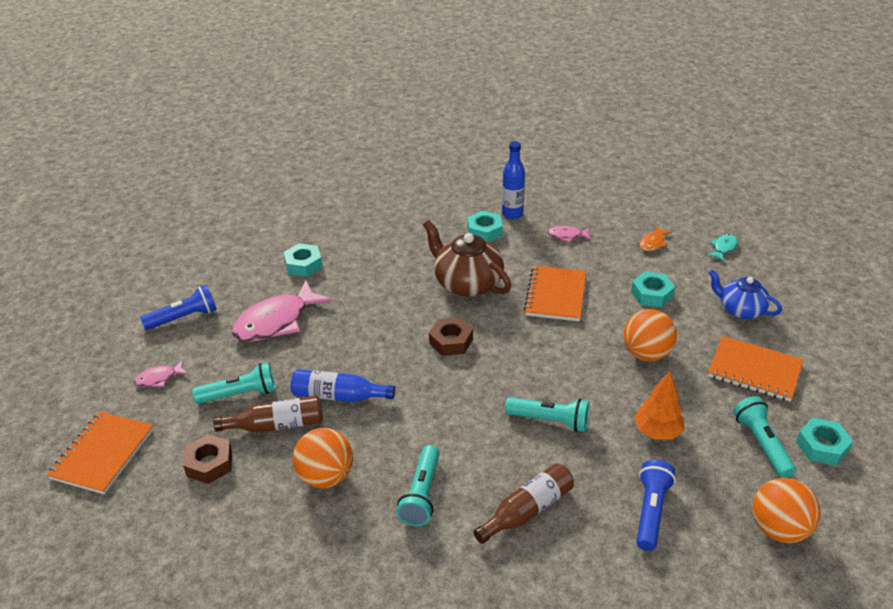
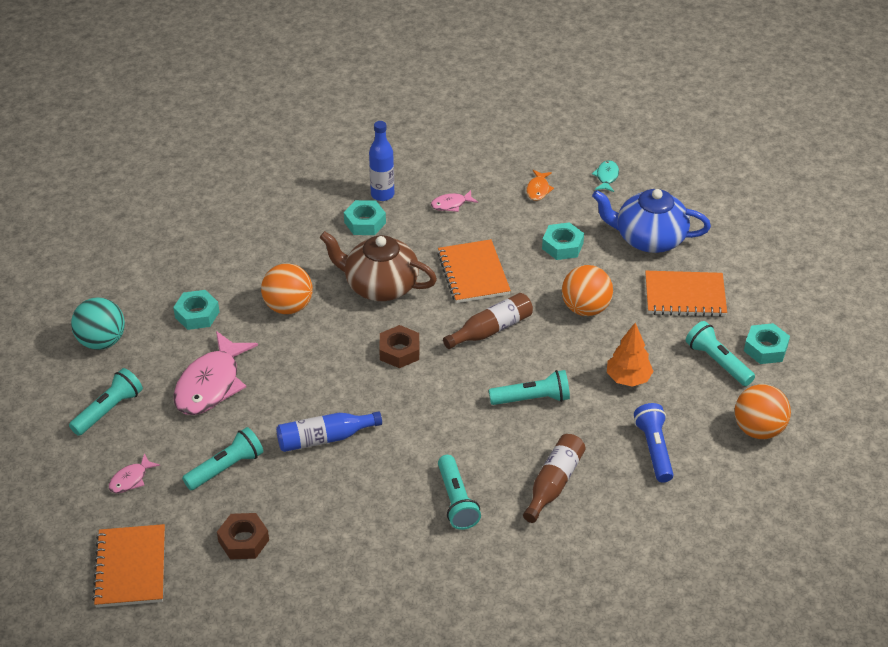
camera: 25 degrees left, 5 degrees up
(184, 318) = (109, 410): blue flashlight -> turquoise flashlight
(218, 264) = (102, 341): none -> turquoise ball
(276, 425) = (283, 485): brown bottle -> brown bottle (491, 329)
(326, 476) = (361, 515): orange ball -> orange ball (288, 307)
(740, 310) = (649, 239): blue teapot -> blue teapot, size x1.54

